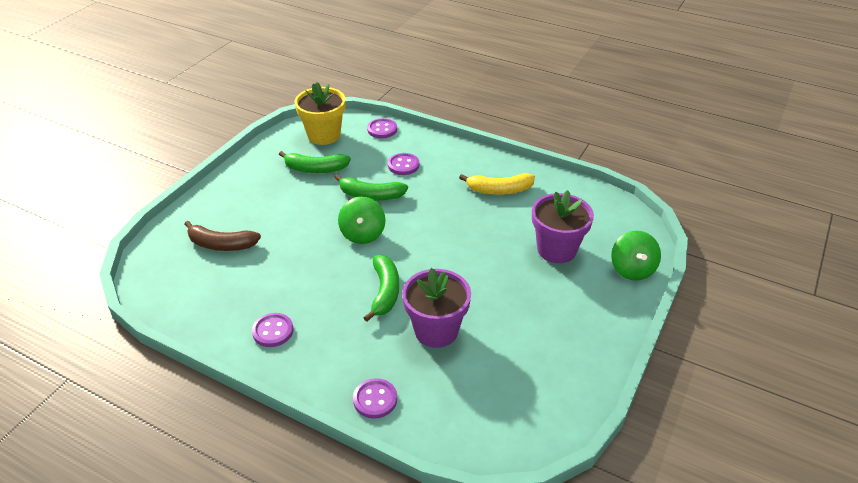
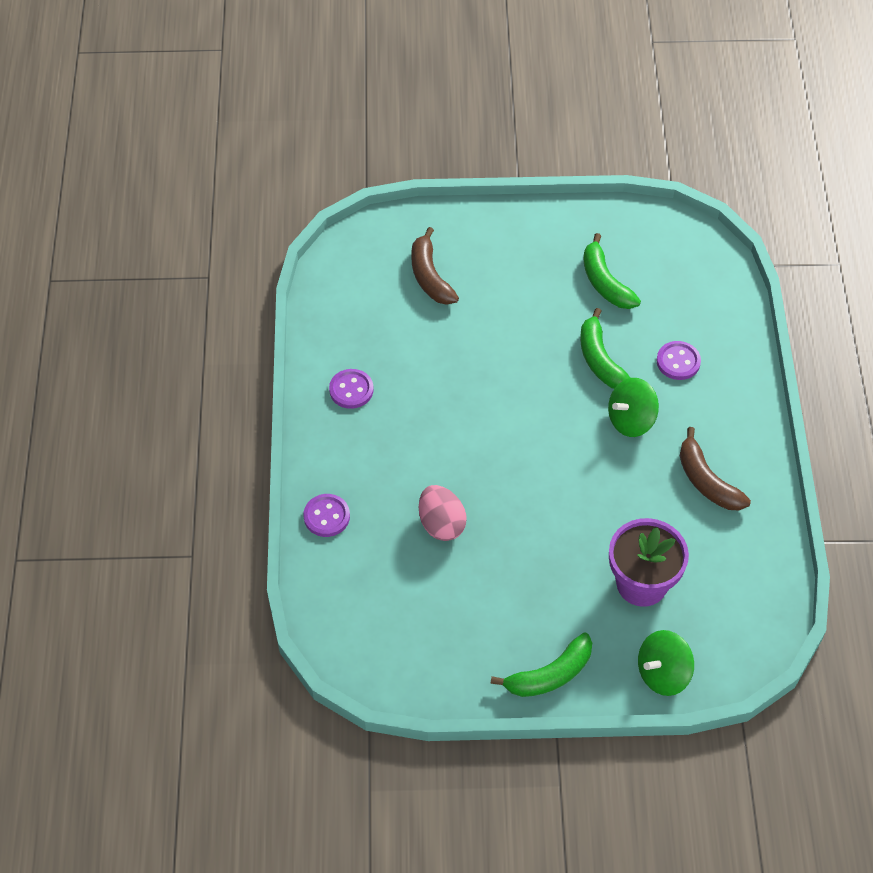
camera: 60 degrees right, 15 degrees up
(324, 135) = (672, 253): yellow flower pot -> none
(362, 234) = (533, 387): green spinning top -> green spinning top (631, 420)
(382, 129) = (730, 303): purple button -> none
(384, 292) = (463, 452): green banana -> green banana (549, 675)
(436, 330) = (441, 524): purple flower pot -> pink egg
(499, 190) = (706, 481): yellow banana -> brown banana

